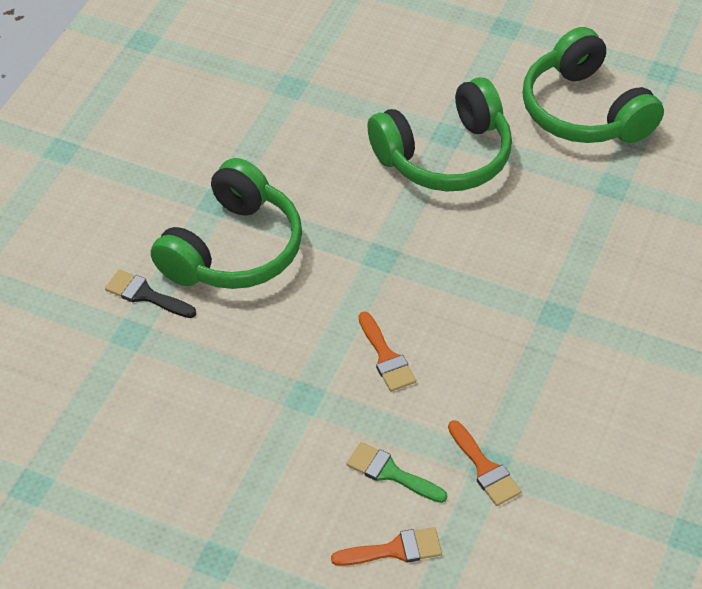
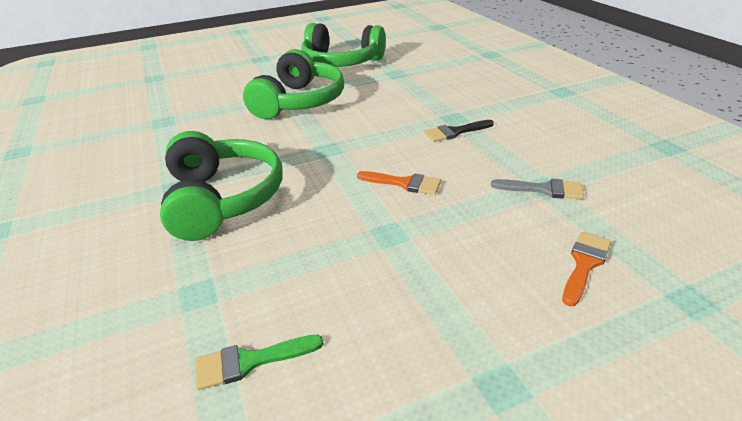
camera: 45 degrees left, 15 degrees down
(145, 295) = (180, 263): black brush -> black brush (455, 132)
(390, 473) = (506, 229): green brush -> green brush (249, 362)
(485, 468) = (544, 189): orange brush -> grey brush

